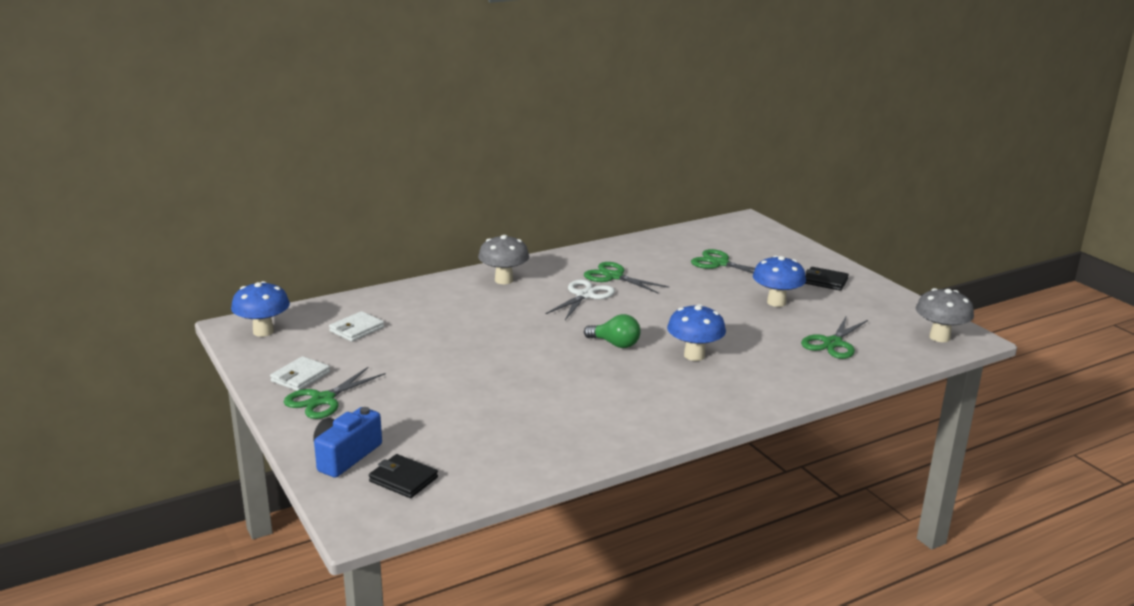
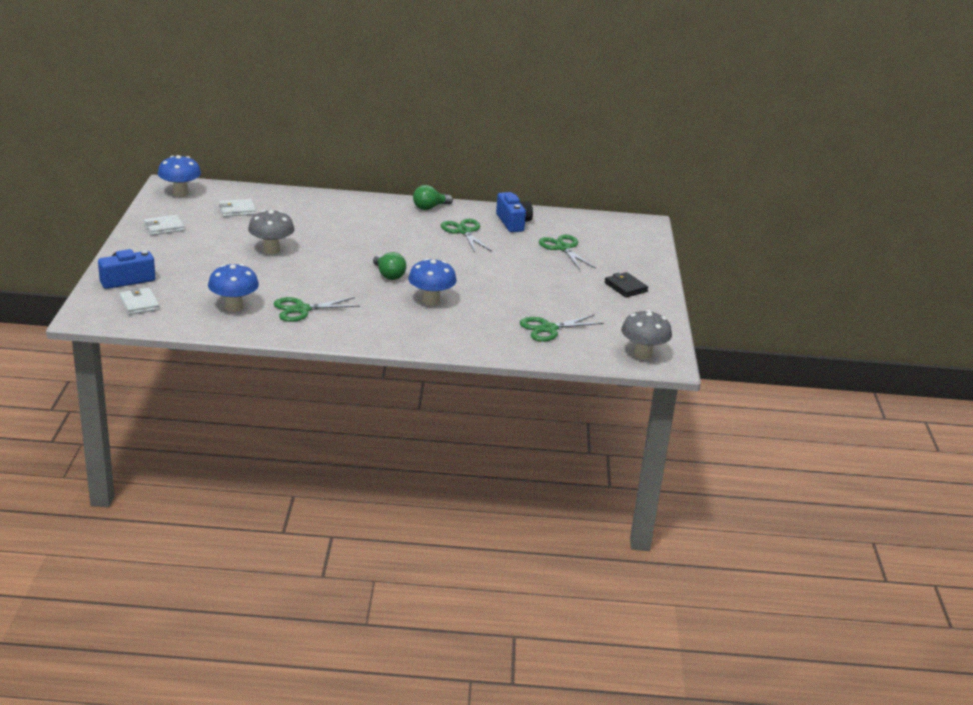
camera: 30 degrees right, 5 degrees up
(323, 400) = (158, 245): green scissors -> green scissors (302, 309)
(403, 479) = (139, 304): black wallet -> white wallet
(504, 280) = (381, 209): grey mushroom -> grey mushroom (271, 250)
(547, 264) = (429, 207): none -> green light bulb
(585, 295) = (421, 237): white scissors -> none
(642, 254) = (513, 222): none -> blue camera
(776, 302) = (557, 288): blue mushroom -> blue mushroom (234, 307)

